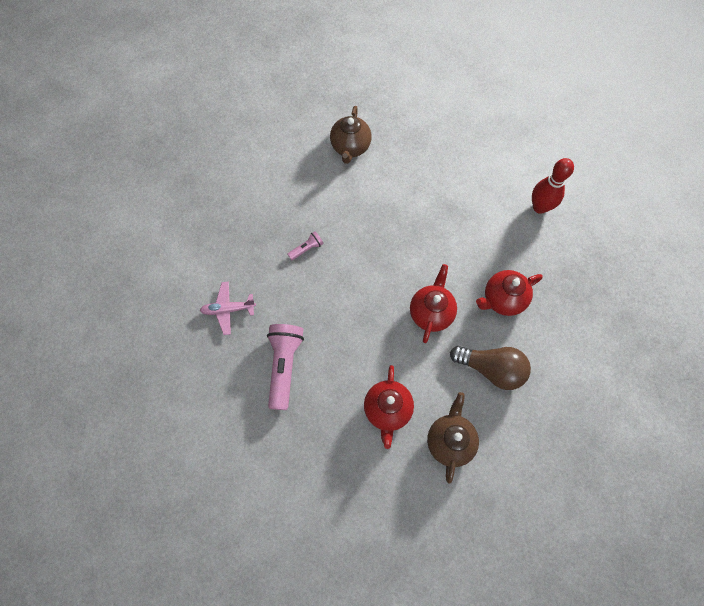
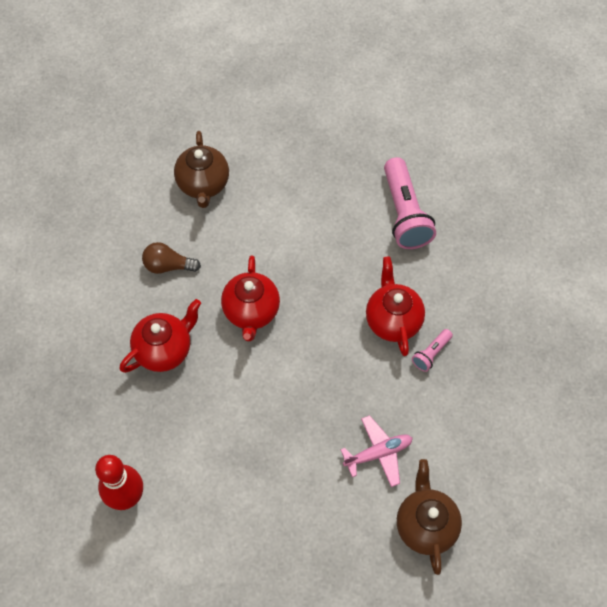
camera: 165 degrees right, 5 degrees down
(228, 309) = (495, 257): pink plane -> pink plane (378, 453)
(387, 410) = (277, 197): red teapot -> red teapot (393, 320)
(491, 369) = (168, 266): brown light bulb -> brown light bulb, size x0.62

